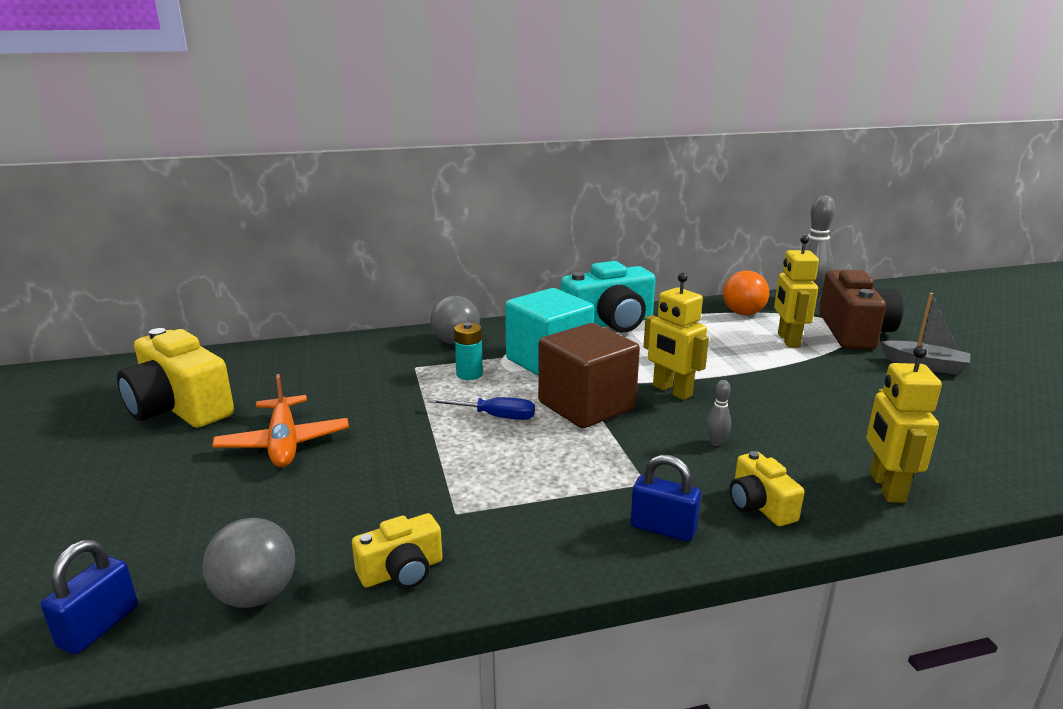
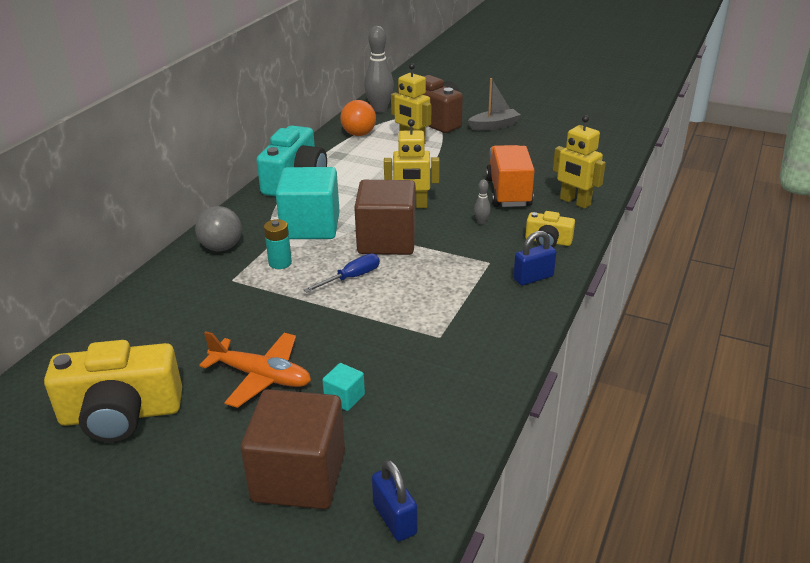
camera: 50 degrees left, 10 degrees up
(142, 531) = (299, 476): none -> brown cube
(256, 595) = (434, 441): grey ball -> none
(288, 501) = (344, 398): none -> turquoise cube
(402, 571) = (473, 377): yellow camera -> none
(809, 433) = (508, 192): none -> orange truck

